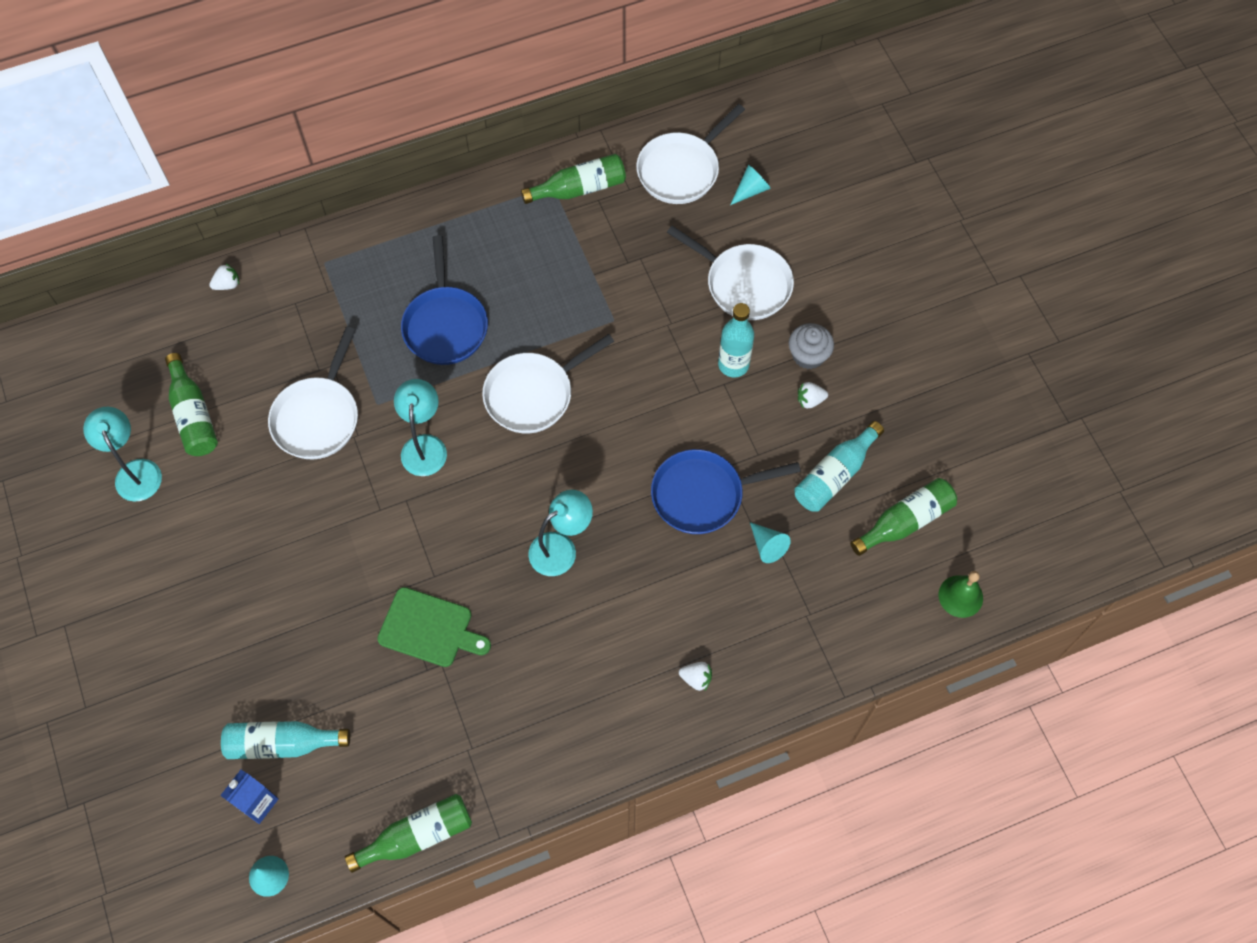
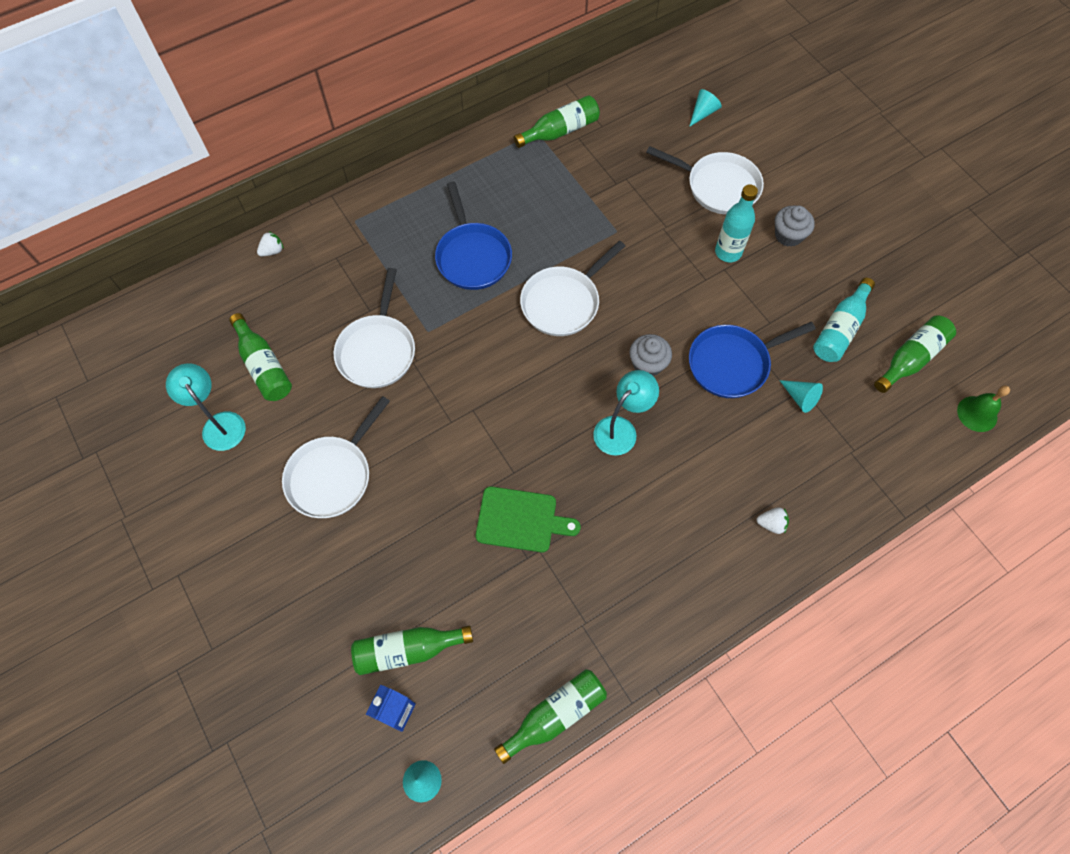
camera: 10 degrees left, 0 degrees up
(282, 743) = (408, 650): turquoise bottle -> green bottle
(424, 446) = (478, 360): turquoise lamp -> none
(609, 480) = (648, 364): none -> grey cupcake
(681, 170) = (641, 105): white pan -> white pan (332, 475)
(810, 400) = (800, 271): white strawberry -> none

